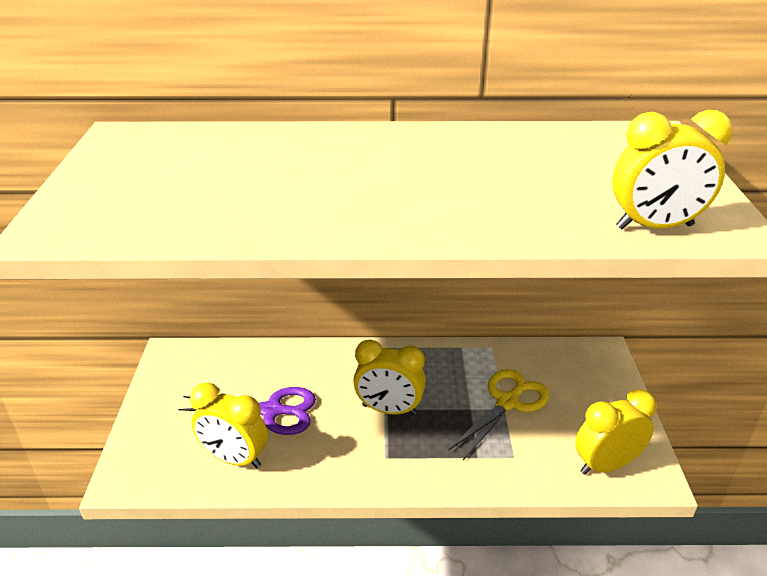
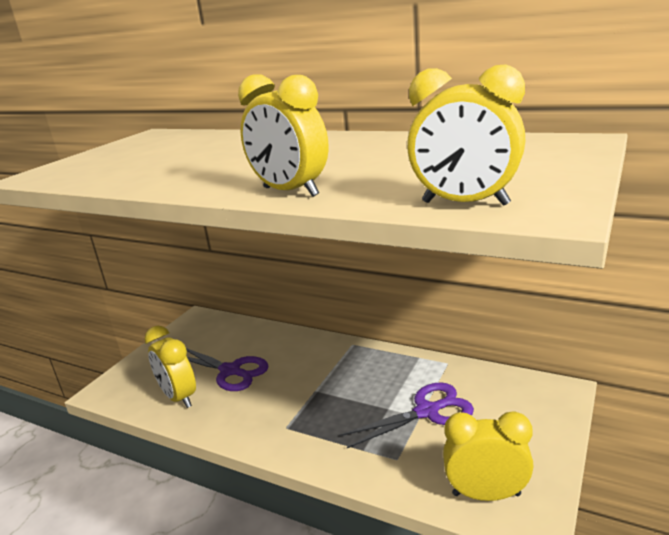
camera: 30 degrees right, 10 degrees down
(389, 410) = (318, 392): yellow clock -> yellow clock (290, 192)
(507, 402) = (427, 412): yellow scissors -> purple scissors

